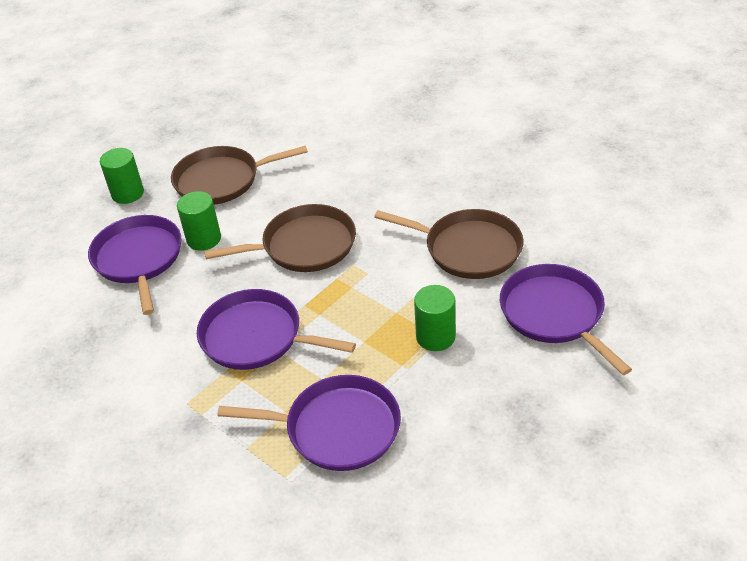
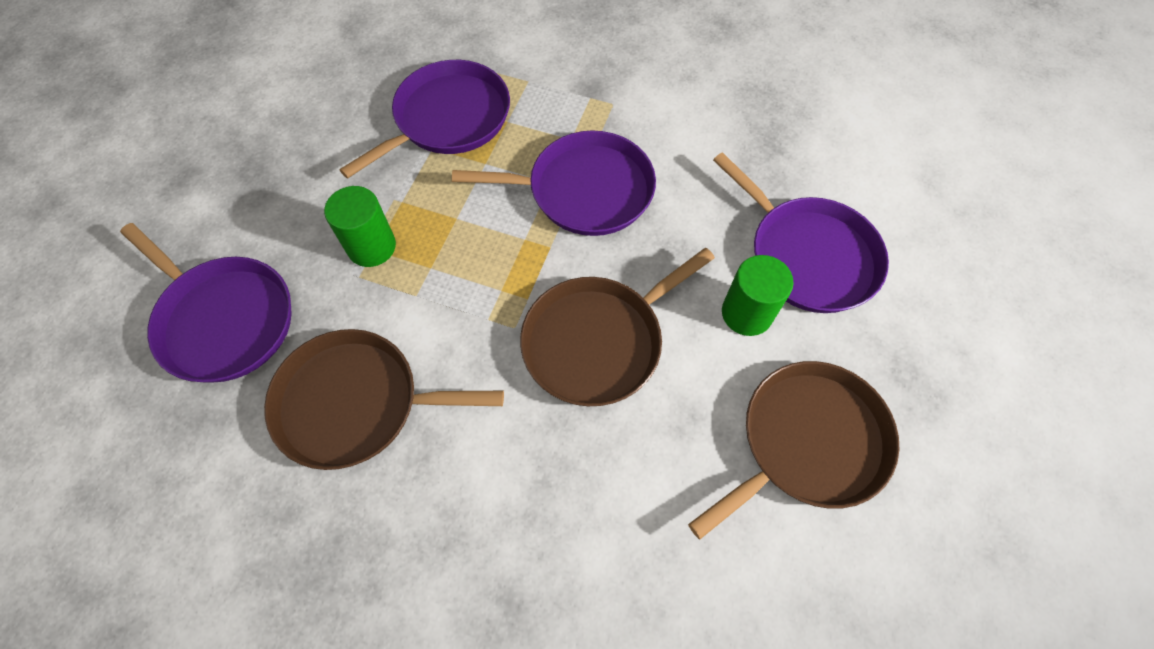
camera: 155 degrees right, 20 degrees up
(127, 193) = (930, 368): green cylinder -> none
(337, 428) = (447, 119): purple pan -> purple pan turned 150 degrees clockwise

